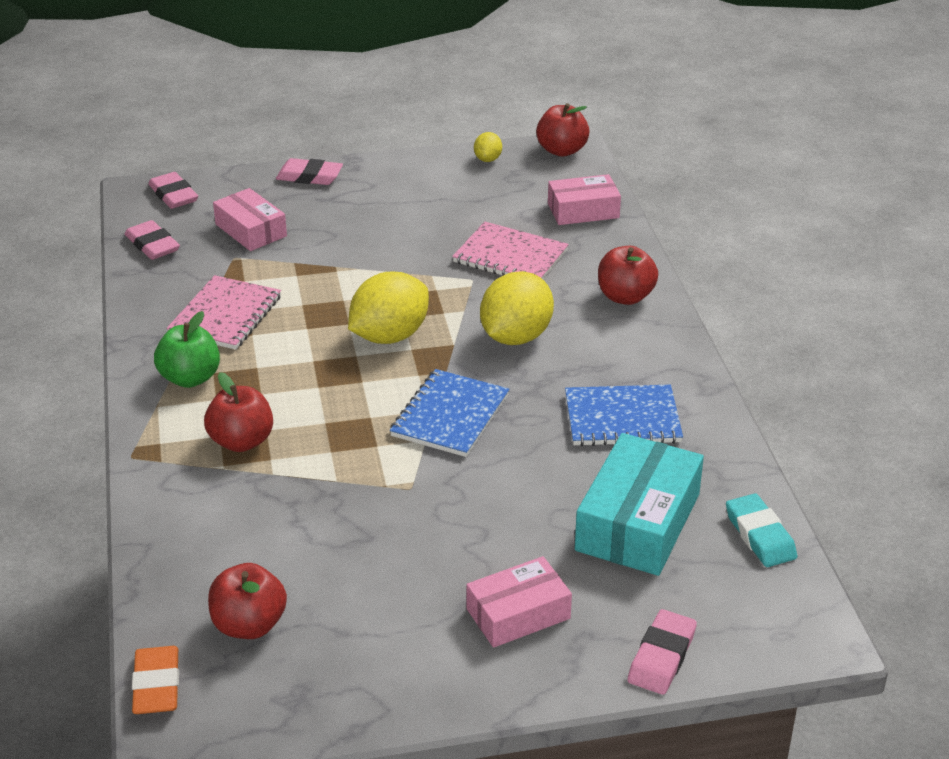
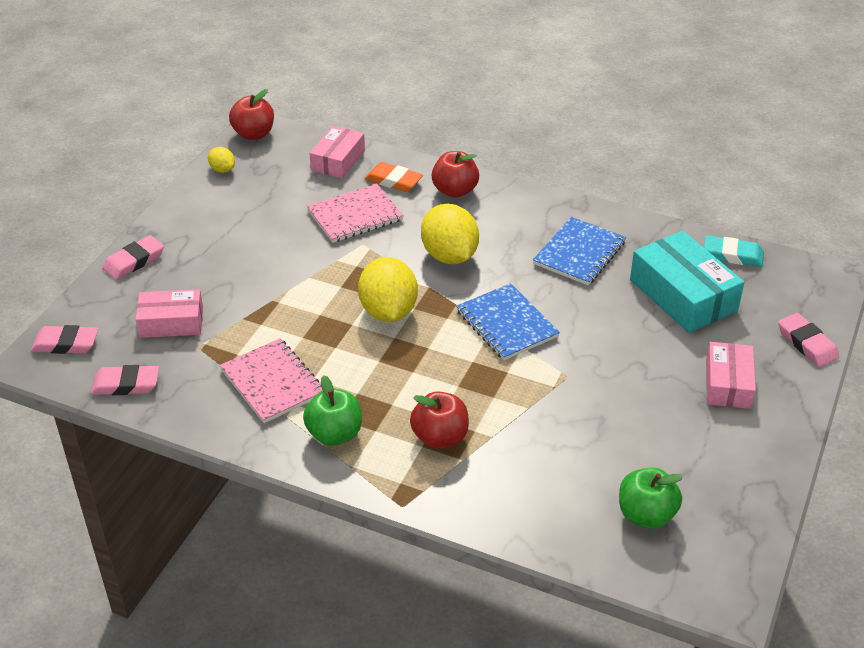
camera: 55 degrees left, 5 degrees up
(156, 685) = (673, 589): orange eraser -> orange eraser (394, 181)
(249, 625) = (646, 515): red apple -> green apple

